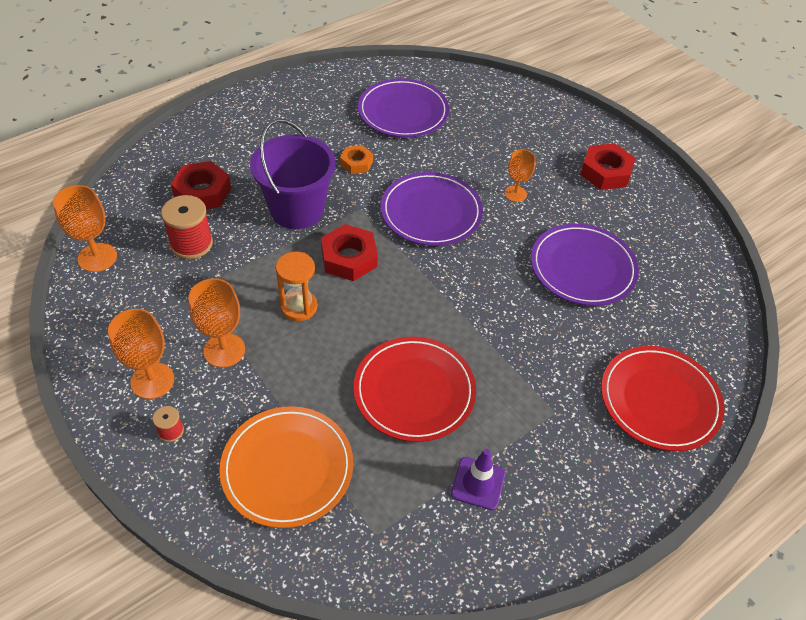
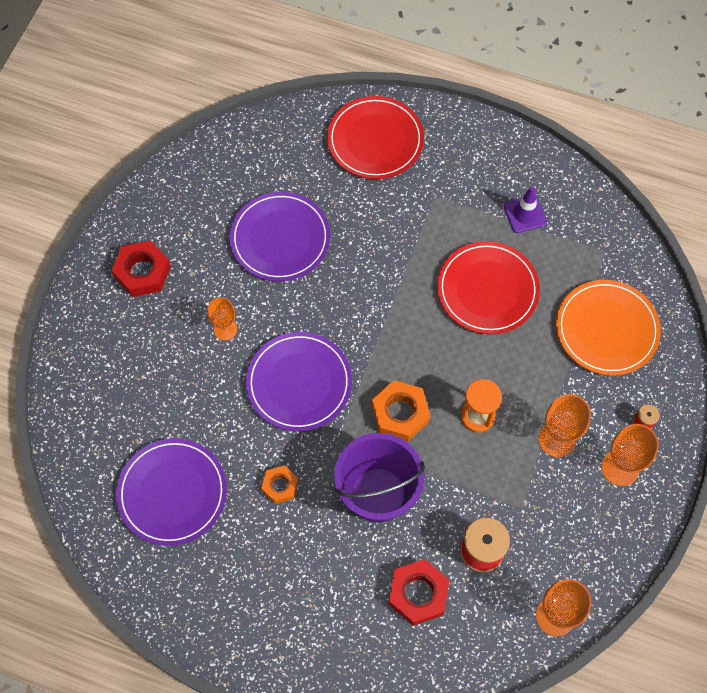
camera: 120 degrees left, 15 degrees up
(349, 258) = (400, 413): red nut -> orange nut

